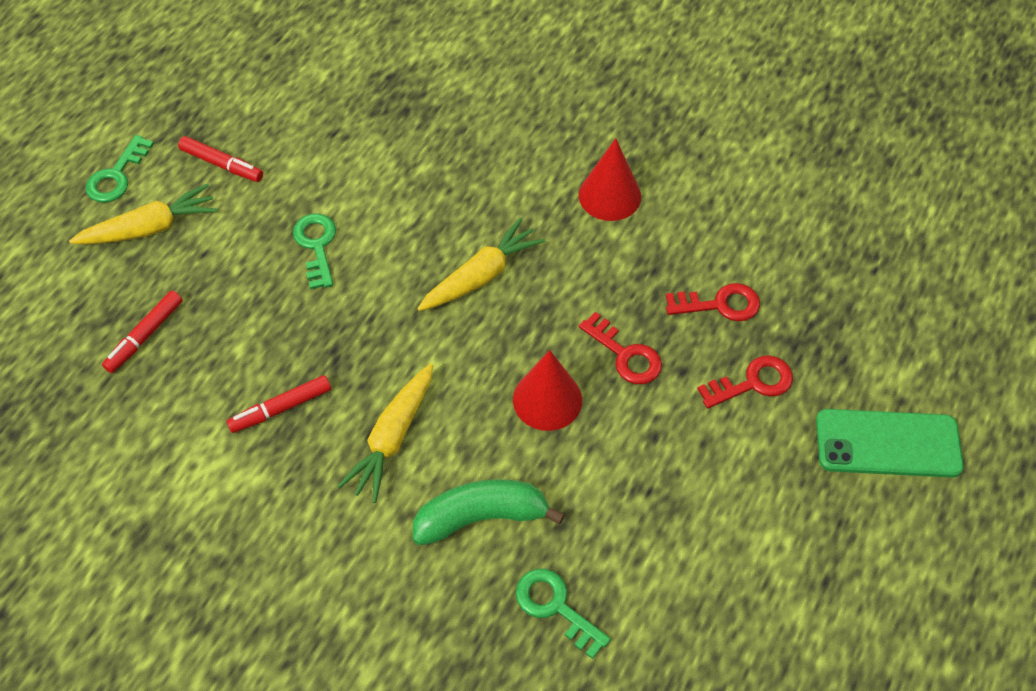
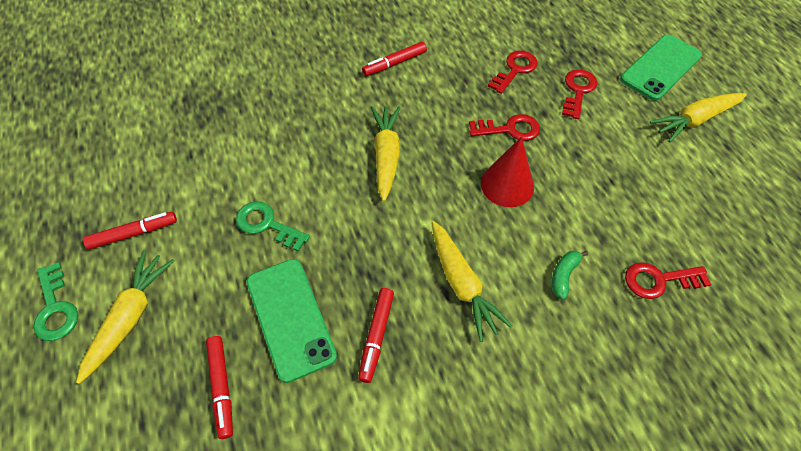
camera: 50 degrees left, 0 degrees up
(243, 334) = (290, 318): none -> green phone
(481, 517) = (563, 275): green banana -> green banana, size x0.51
(555, 607) = (658, 280): green key -> red key
(609, 195) = (394, 63): red cone -> red marker
(833, 526) = (695, 120): none -> yellow carrot

